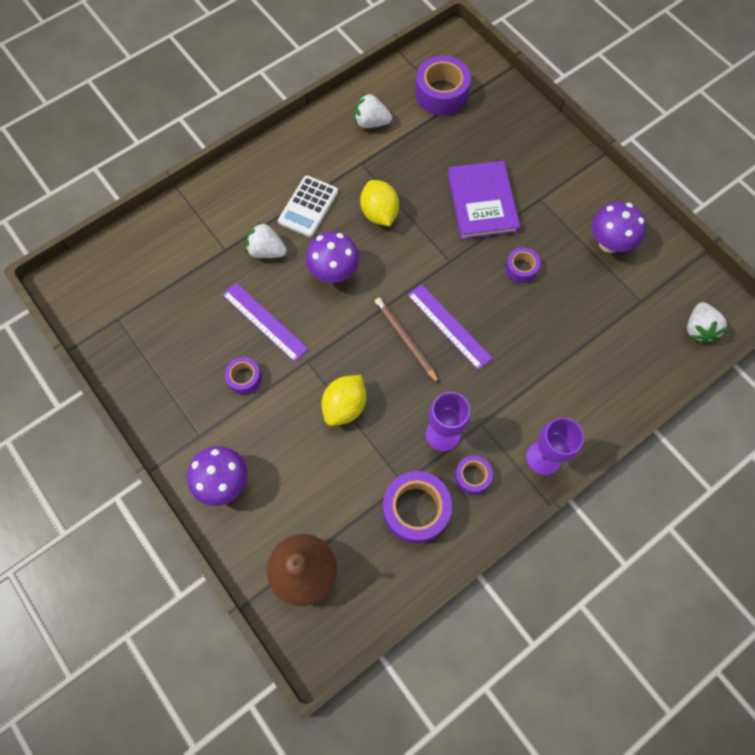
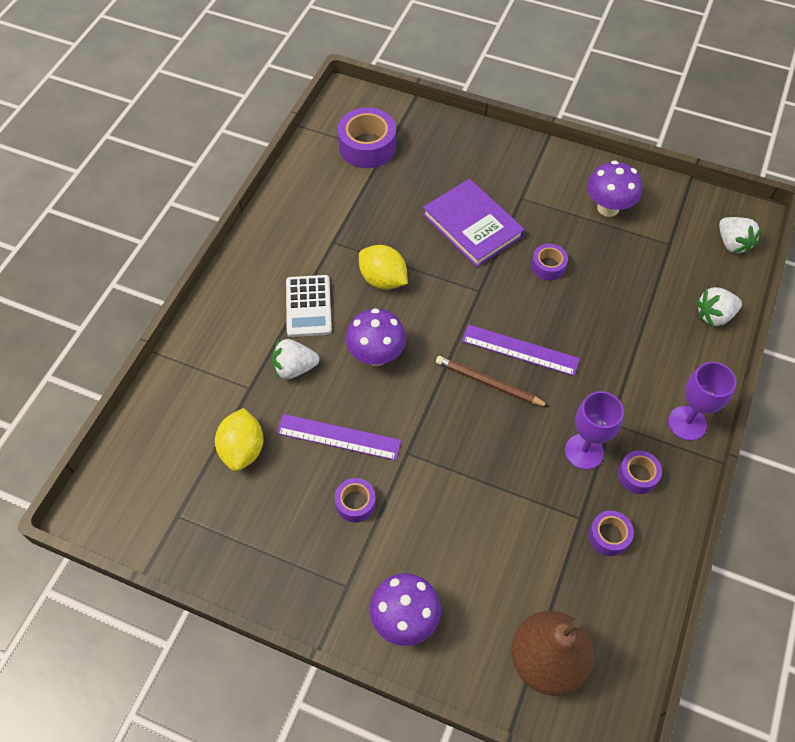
camera: 30 degrees left, 10 degrees down
(345, 406) = (474, 476): yellow lemon -> yellow lemon (243, 449)
(371, 122) = (318, 201): white strawberry -> white strawberry (714, 315)
(416, 509) = (609, 536): purple tape -> purple tape, size x0.55

